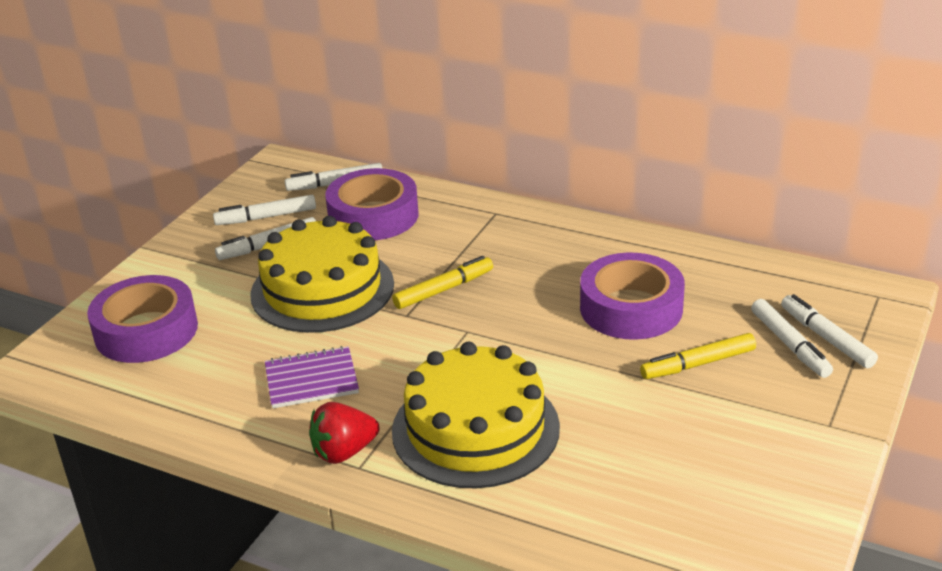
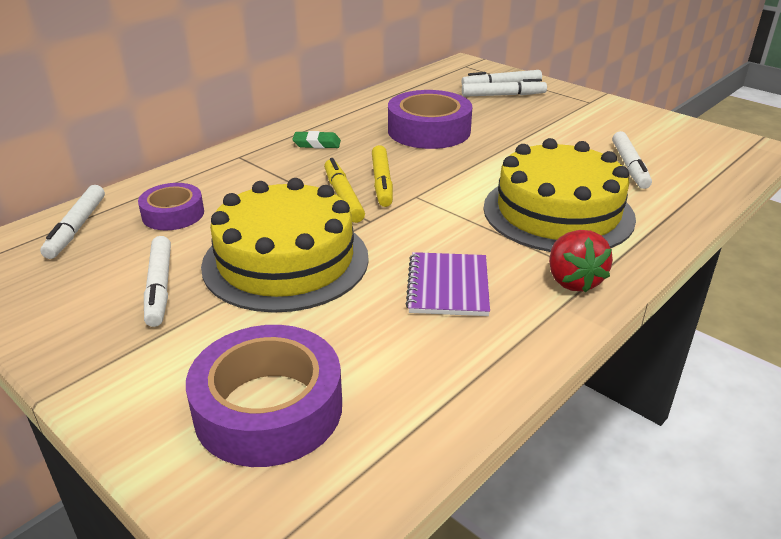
camera: 75 degrees left, 0 degrees up
(266, 217) = (91, 282): white marker -> white marker (629, 166)
(373, 216) = (173, 214): purple tape -> purple tape, size x0.59
(549, 246) = (317, 144): none -> green eraser
(698, 364) = (510, 123): yellow marker -> yellow marker (382, 182)

